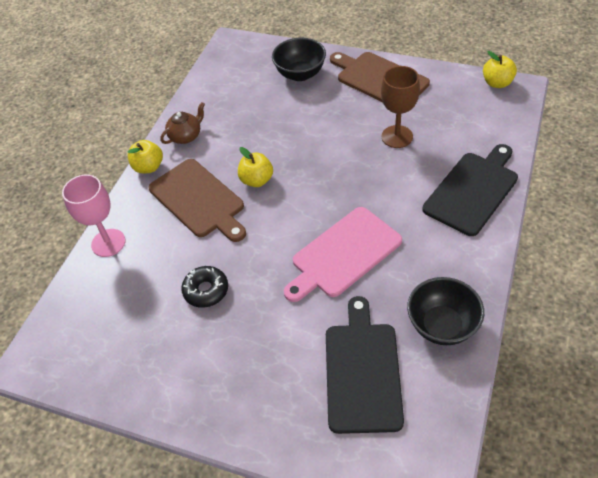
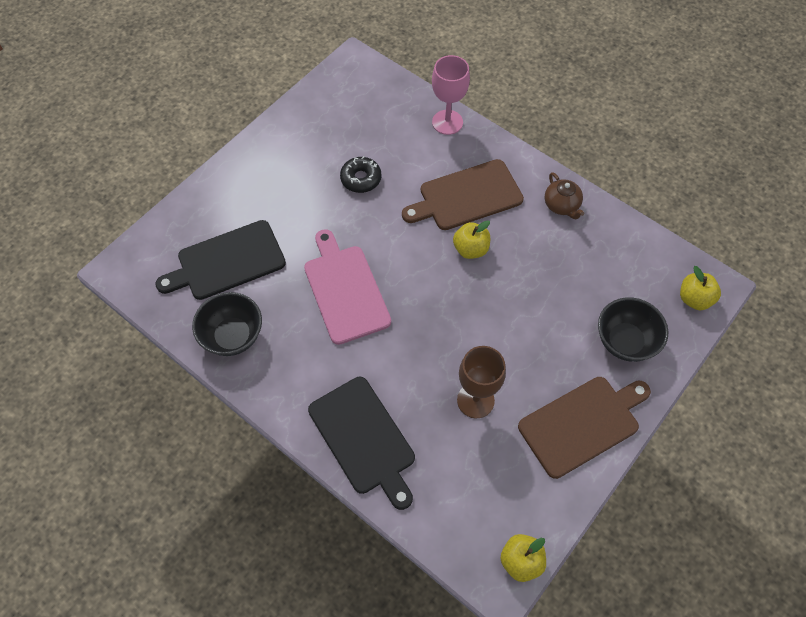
camera: 105 degrees right, 10 degrees up
(148, 167) = (529, 166): yellow apple -> yellow apple (694, 299)
(362, 371) = (227, 262): black cutting board -> black cutting board turned 135 degrees clockwise

